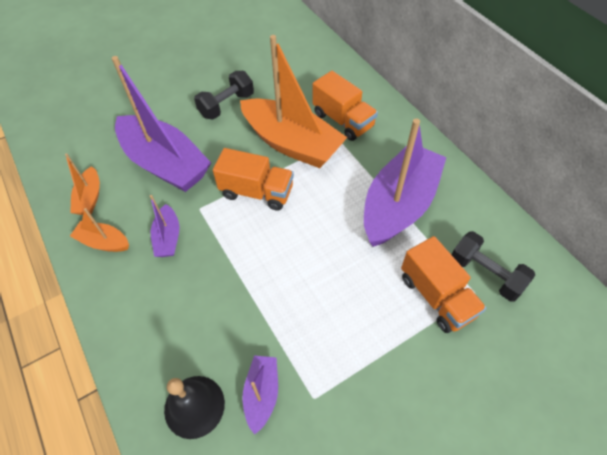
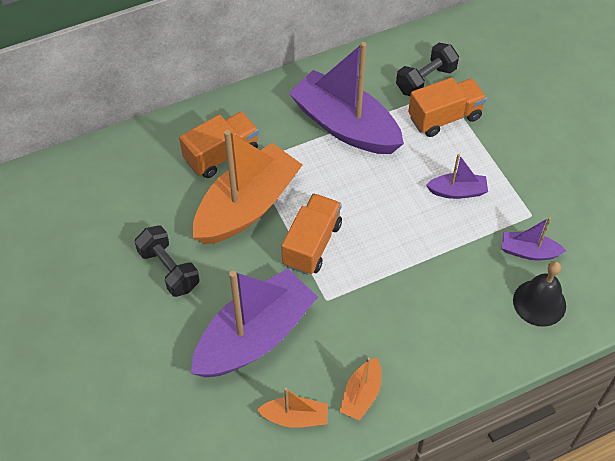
camera: 85 degrees left, 0 degrees up
(168, 238) = (362, 329): purple boat -> purple boat (457, 191)

